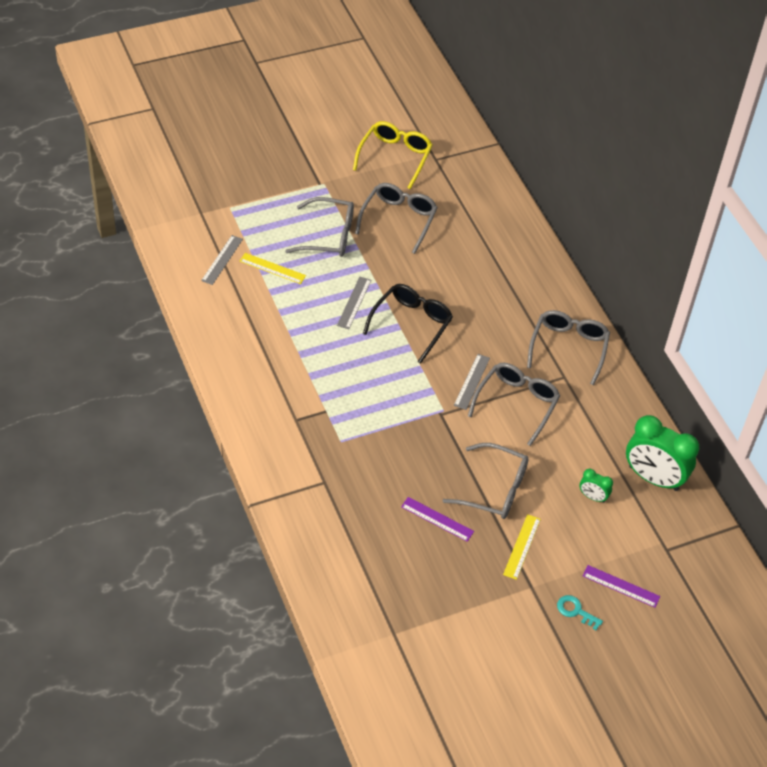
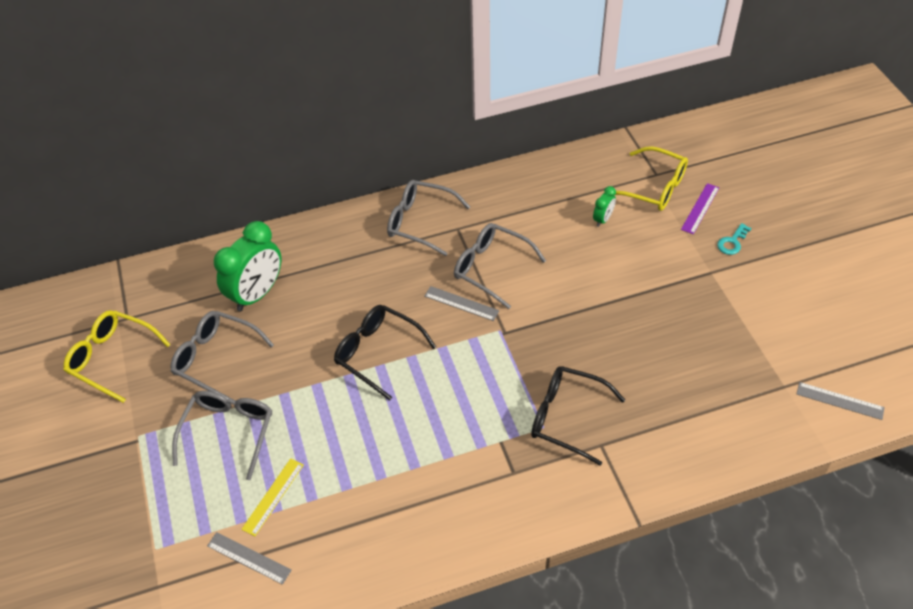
camera: 80 degrees left, 0 degrees up
(351, 458) = (566, 417): none -> black glasses
(354, 302) = (340, 408): grey ruler -> grey ruler (840, 401)
(437, 519) = (640, 342): purple ruler -> none
(495, 489) = (599, 293): grey glasses -> none
(522, 546) = (666, 276): yellow ruler -> none
(645, 546) = (654, 188): none -> yellow glasses
(653, 478) = (578, 175): green clock -> green clock (257, 294)

